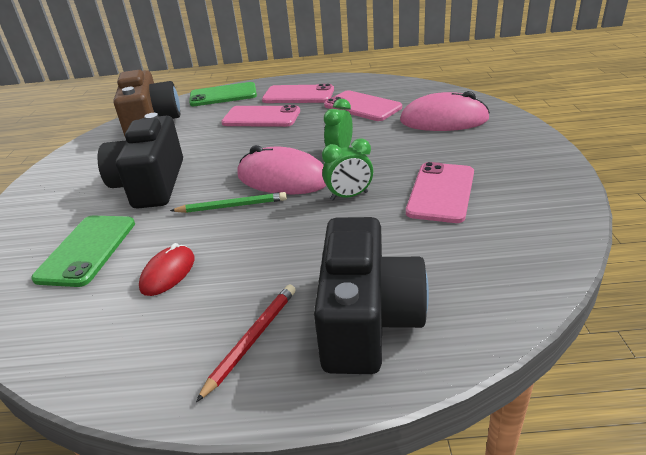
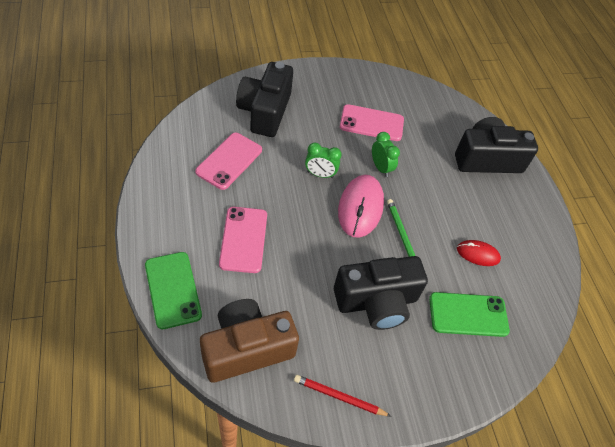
camera: 110 degrees left, 20 degrees up
(252, 340) = (513, 202): red pencil -> red pencil (339, 397)
(298, 95) = (189, 213): pink phone -> none
(444, 120) = (265, 111): pink mouse -> black camera

